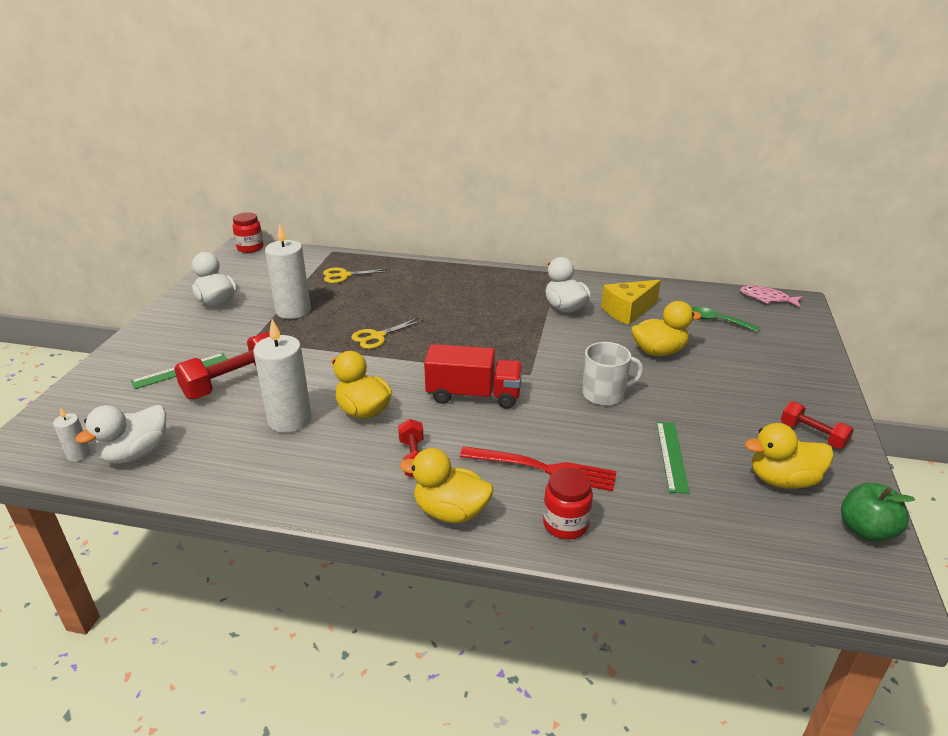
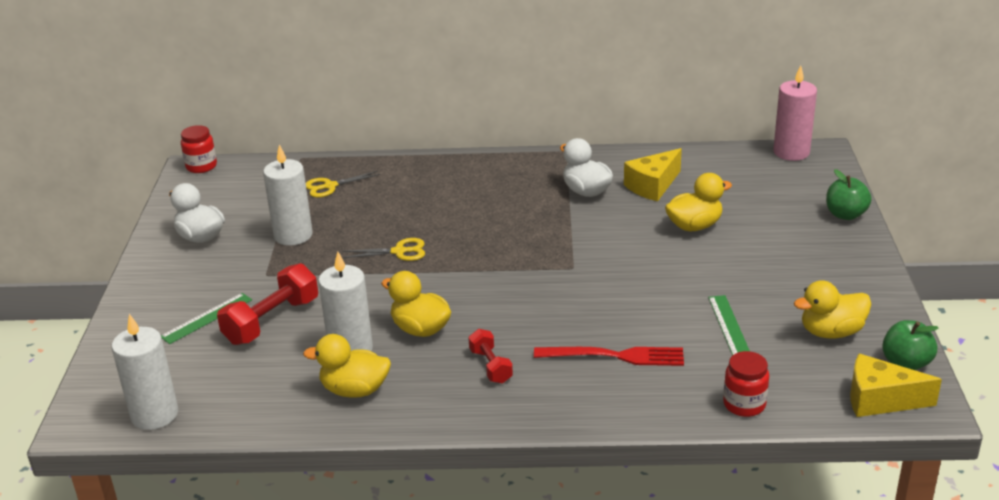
camera: 10 degrees left, 0 degrees up
(79, 454) = (154, 415): white candle -> white candle, size x2.10
(136, 453) = (213, 405): white duck -> none
(377, 337) = (399, 251): yellow scissors -> yellow scissors turned 135 degrees counterclockwise
(450, 512) = (543, 406): yellow duck -> yellow duck (354, 390)
(474, 395) = (524, 297): red truck -> none
(565, 524) = (650, 400): red jar -> red jar (744, 404)
(604, 394) = (652, 277): white mug -> none
(717, 321) = (746, 185): green spoon -> none
(767, 298) = (791, 152): pink fish -> pink candle
(812, 435) = (852, 287): red dumbbell -> none
(814, 361) = (845, 215): none -> green apple
(830, 571) = (880, 400): none -> yellow cheese

